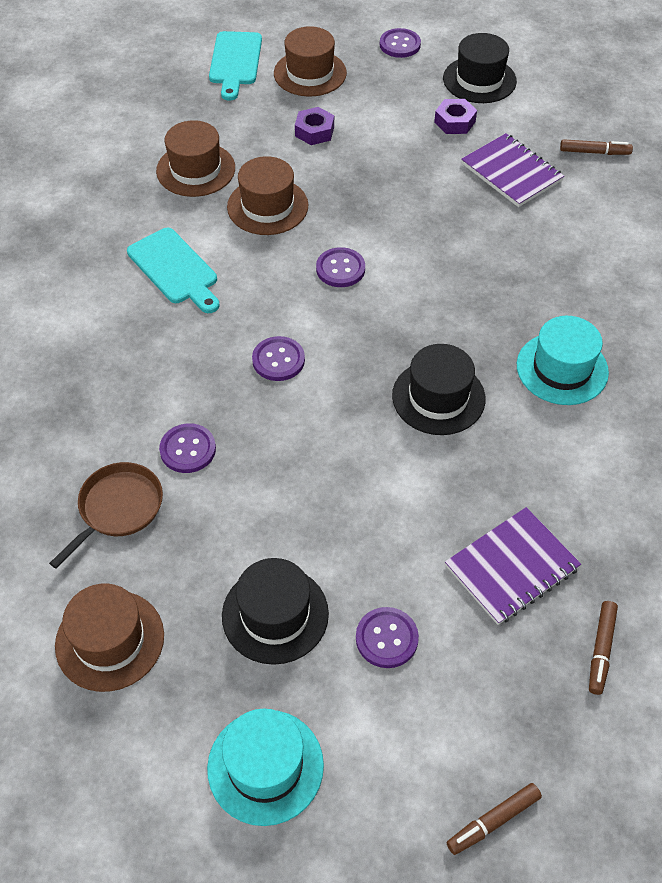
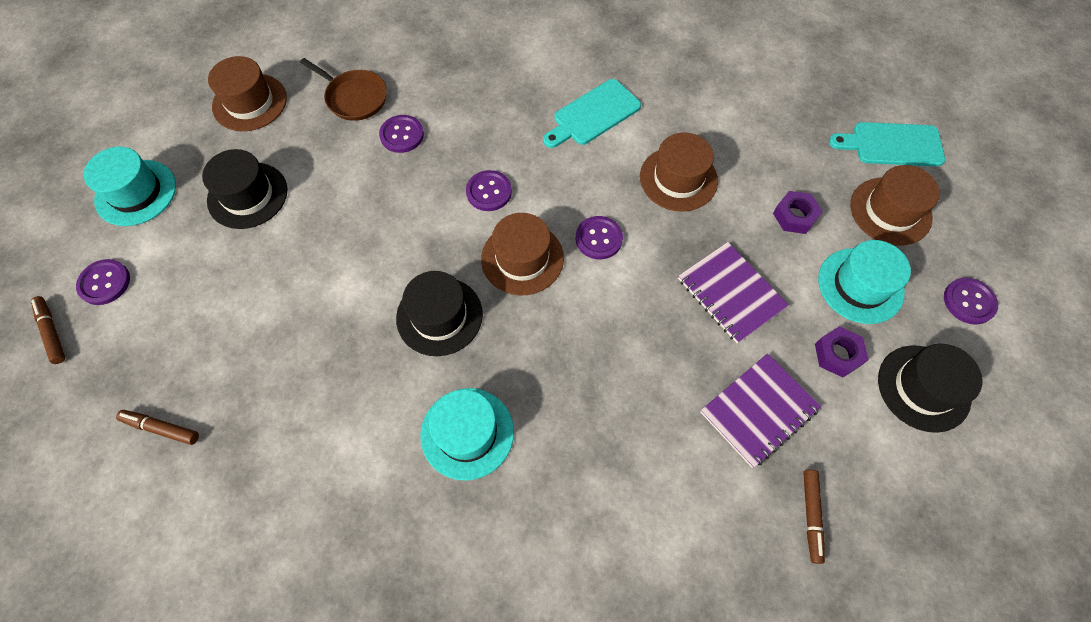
camera: 90 degrees right, 10 degrees up
(196, 169) = (722, 121): brown hat -> brown hat (522, 258)
(386, 638) = (211, 267): purple button -> purple button (104, 283)
(387, 101) = (860, 285): none -> turquoise hat
(511, 567) = (253, 364): purple notebook -> purple notebook (731, 293)

